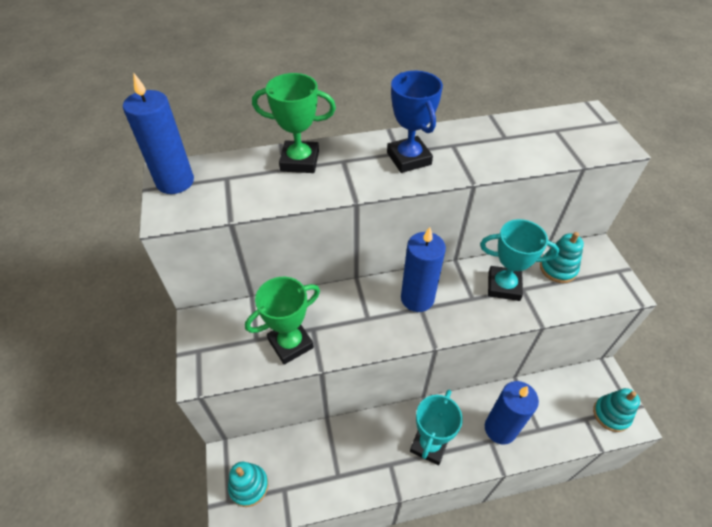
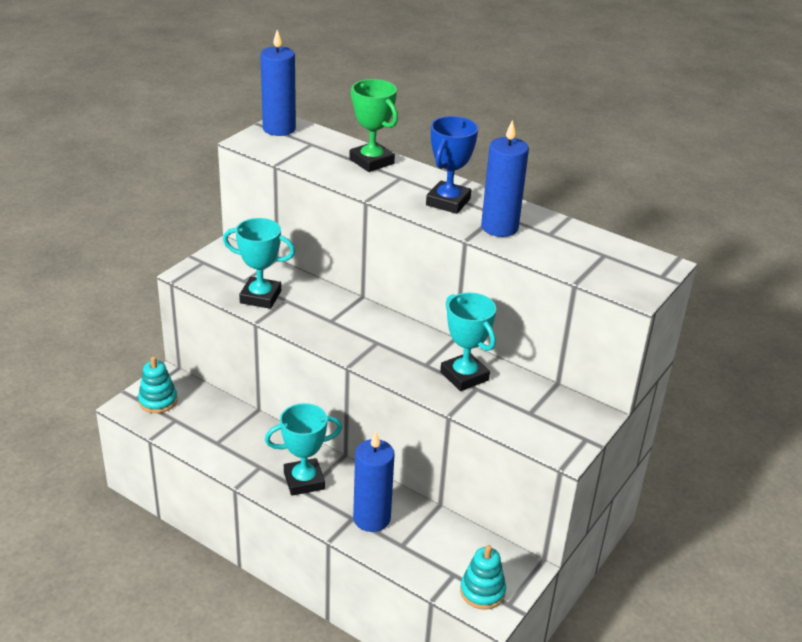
camera: 45 degrees right, 15 degrees down
(290, 343) = (260, 297): green trophy -> turquoise trophy
(417, 298) = (384, 336): blue candle -> blue candle (499, 227)
(558, 268) = (532, 400): turquoise stacking toy -> none

